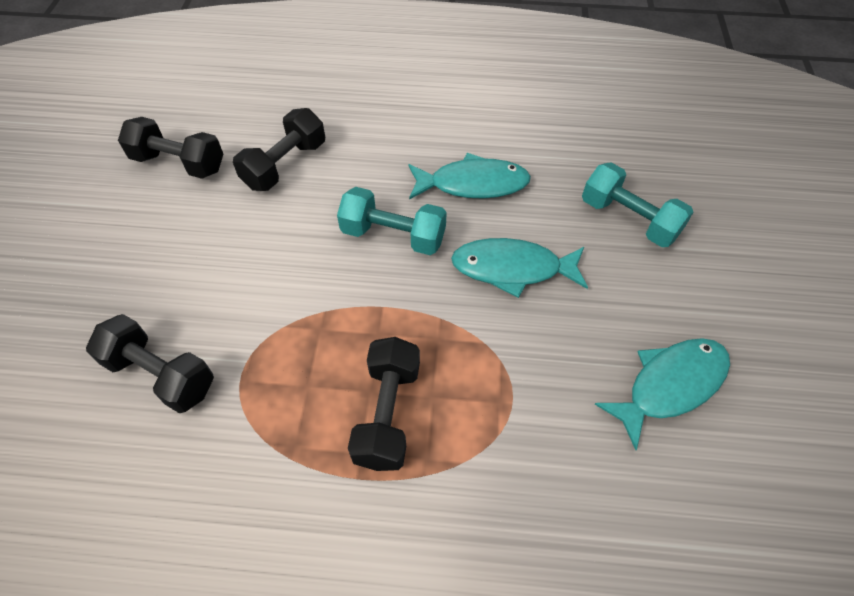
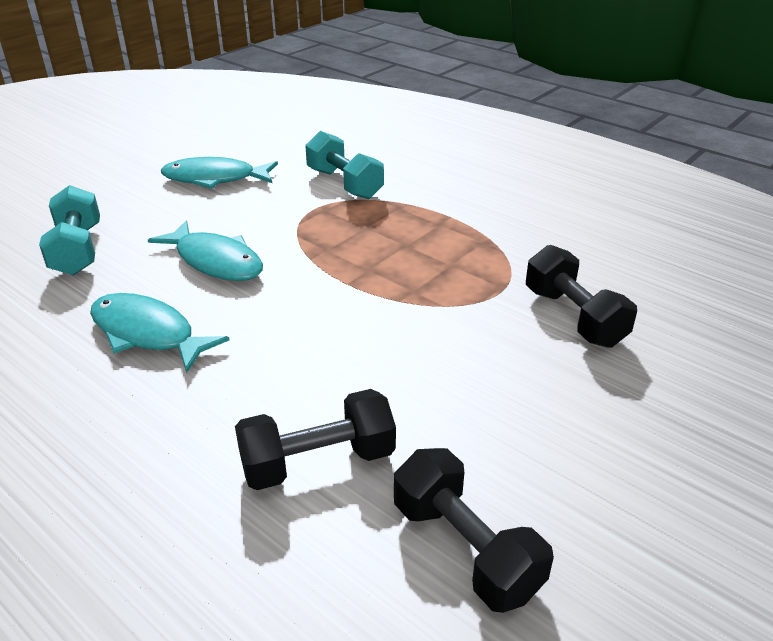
camera: 145 degrees left, 20 degrees down
(387, 413) = (404, 232): black dumbbell -> none
(393, 235) = (279, 326): turquoise dumbbell -> turquoise dumbbell (344, 184)

